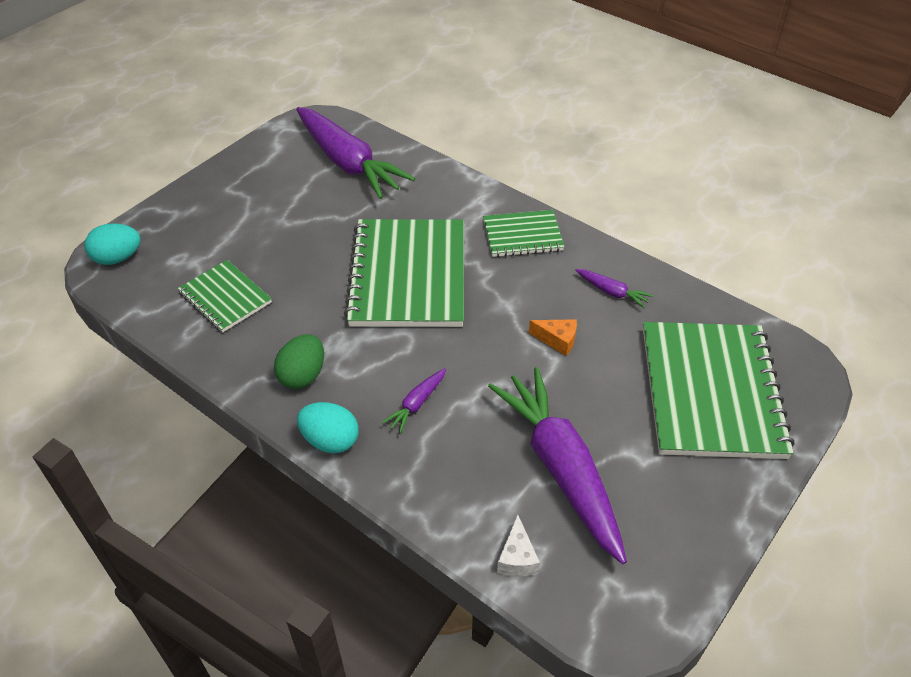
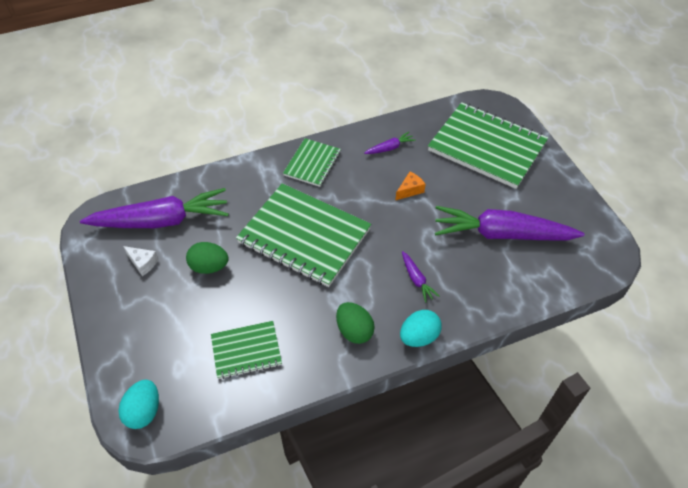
camera: 60 degrees left, 5 degrees up
(313, 222) = (209, 267): none -> green egg
(517, 558) = (550, 281): white cheese -> white cheese (143, 263)

